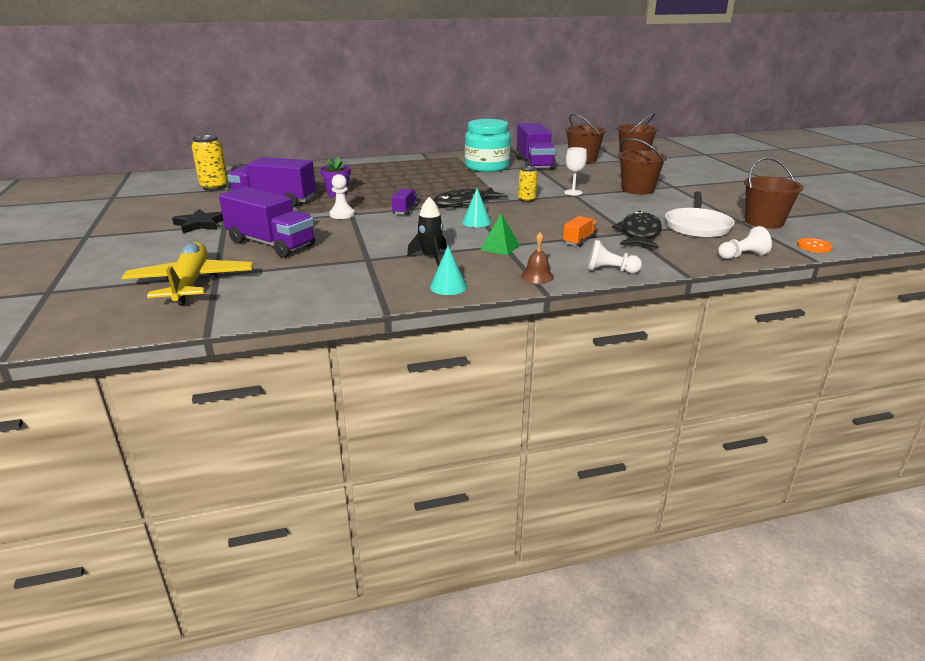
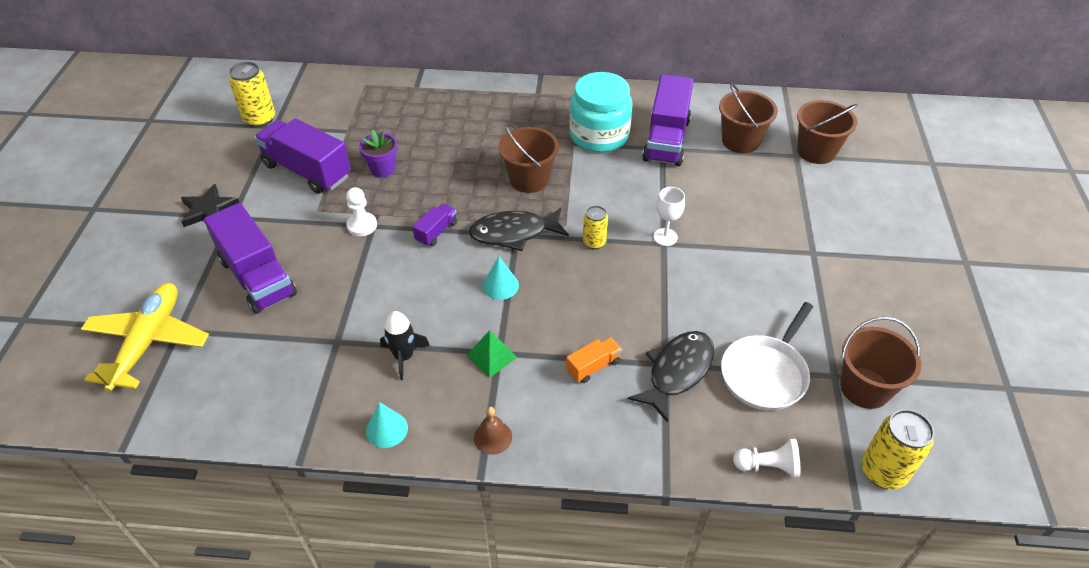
camera: 20 degrees right, 20 degrees up
(610, 271) = (582, 450): white pawn -> none
(637, 190) = (756, 250): brown bucket -> brown bucket (529, 179)
(814, 246) = (883, 471): orange button -> yellow can

